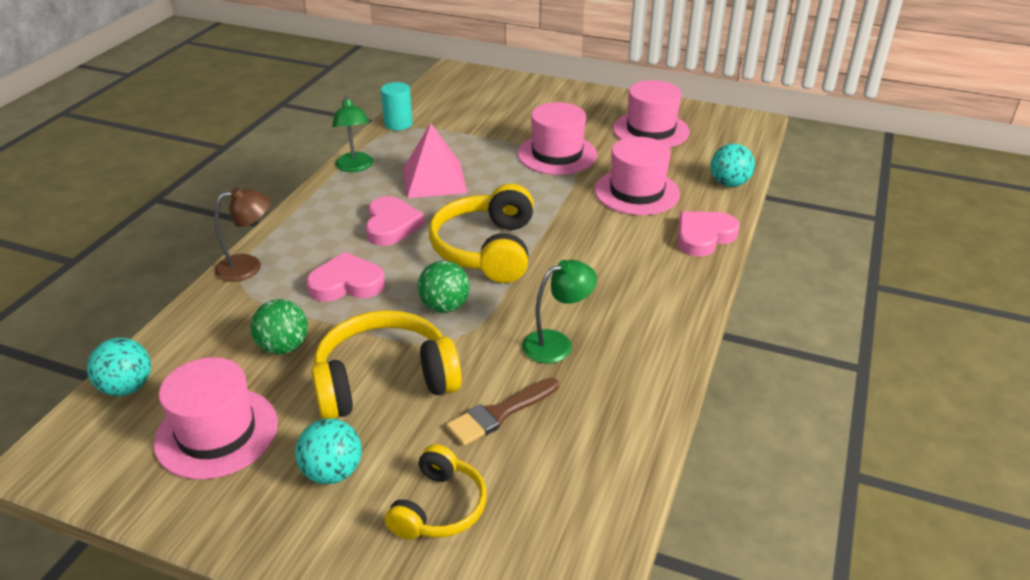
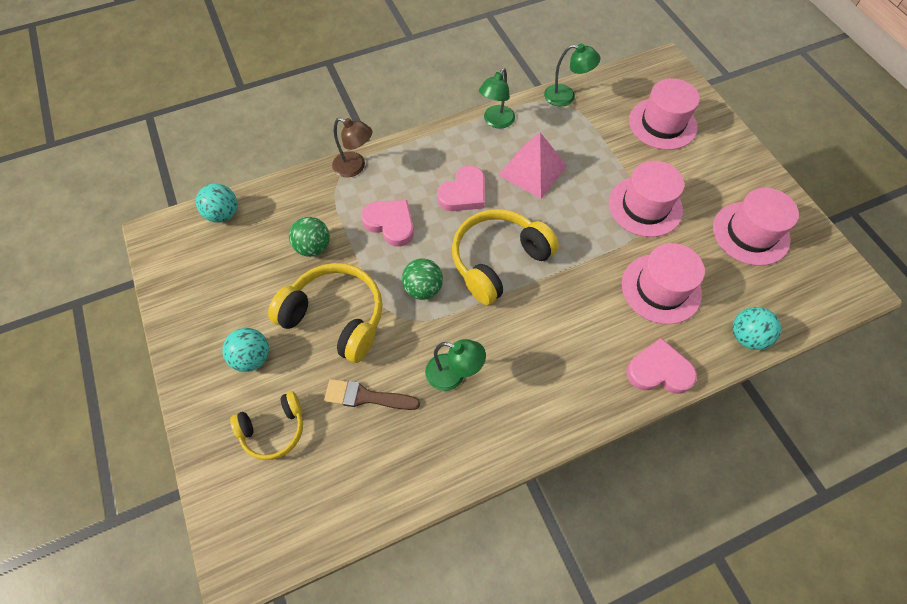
camera: 45 degrees right, 25 degrees up
(217, 432) = (231, 281): pink hat -> pink hat (662, 124)
(398, 124) = (566, 96): turquoise cylinder -> green lamp

